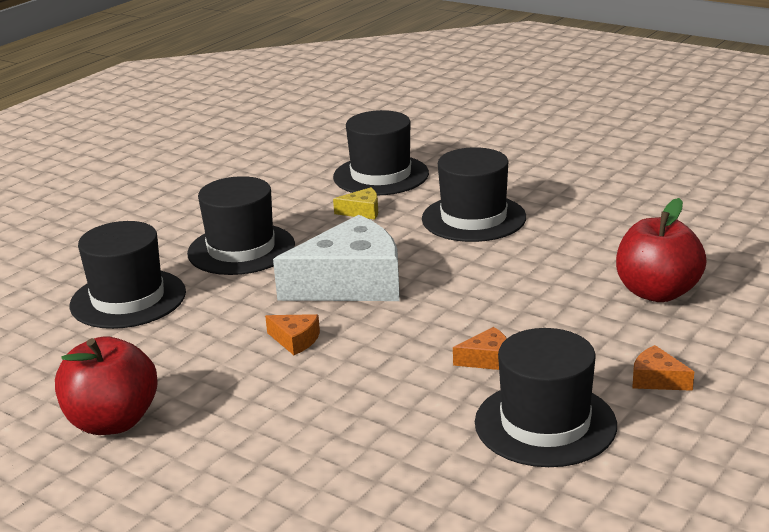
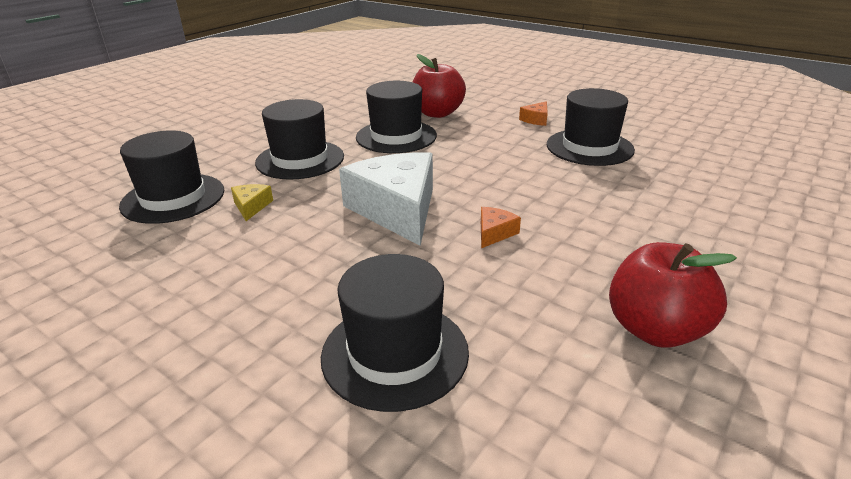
camera: 90 degrees left, 5 degrees up
(241, 249) = (298, 274): black hat -> black hat (396, 136)
(487, 359) = (519, 160): orange cheese -> none

